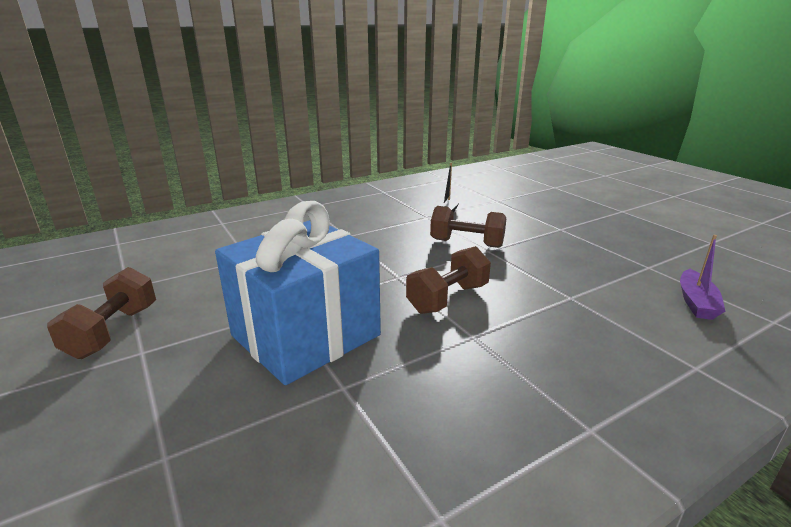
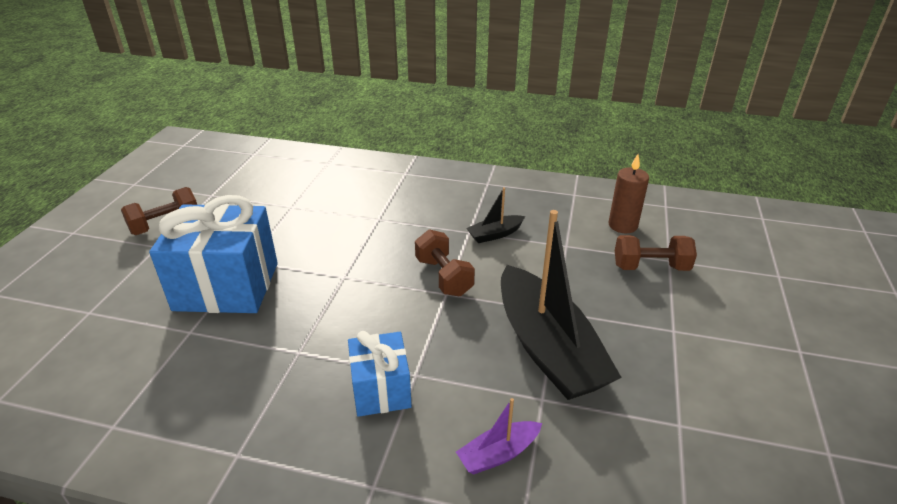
camera: 45 degrees right, 10 degrees up
(448, 298) = (337, 315): brown dumbbell -> brown dumbbell (650, 267)
(502, 182) = (622, 225): none -> brown candle
(574, 317) = (381, 390): none -> blue gift
(597, 245) = (548, 348): none -> black boat

